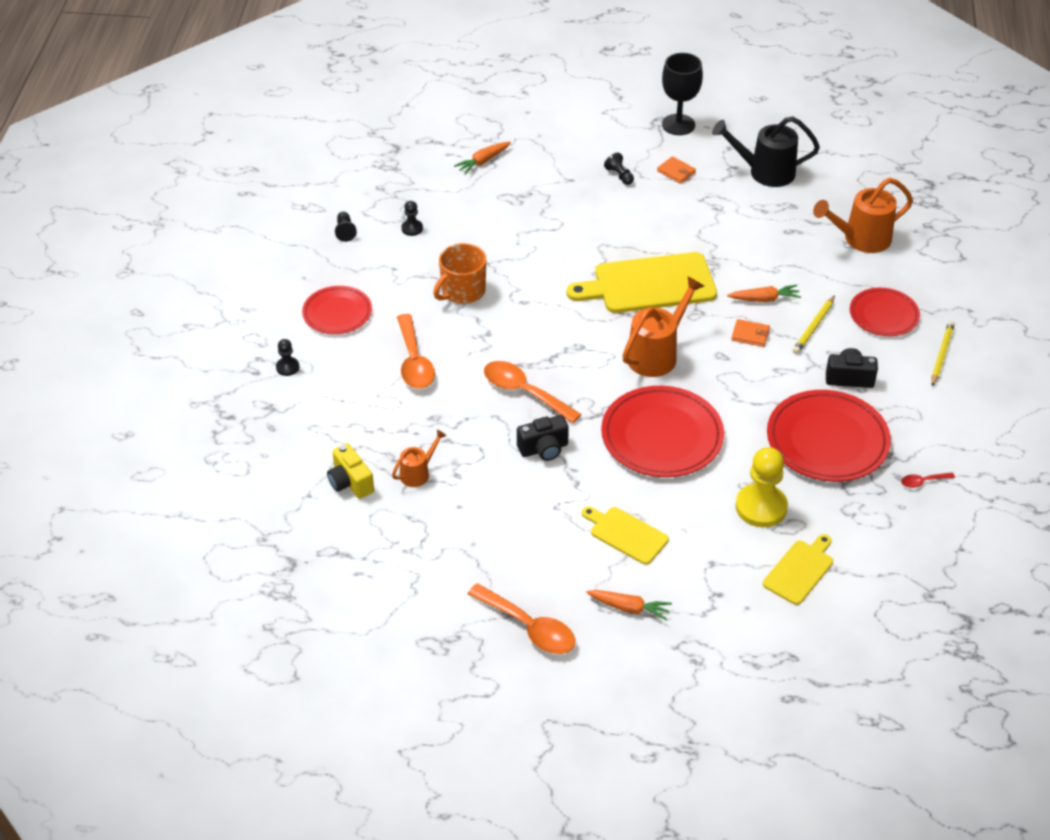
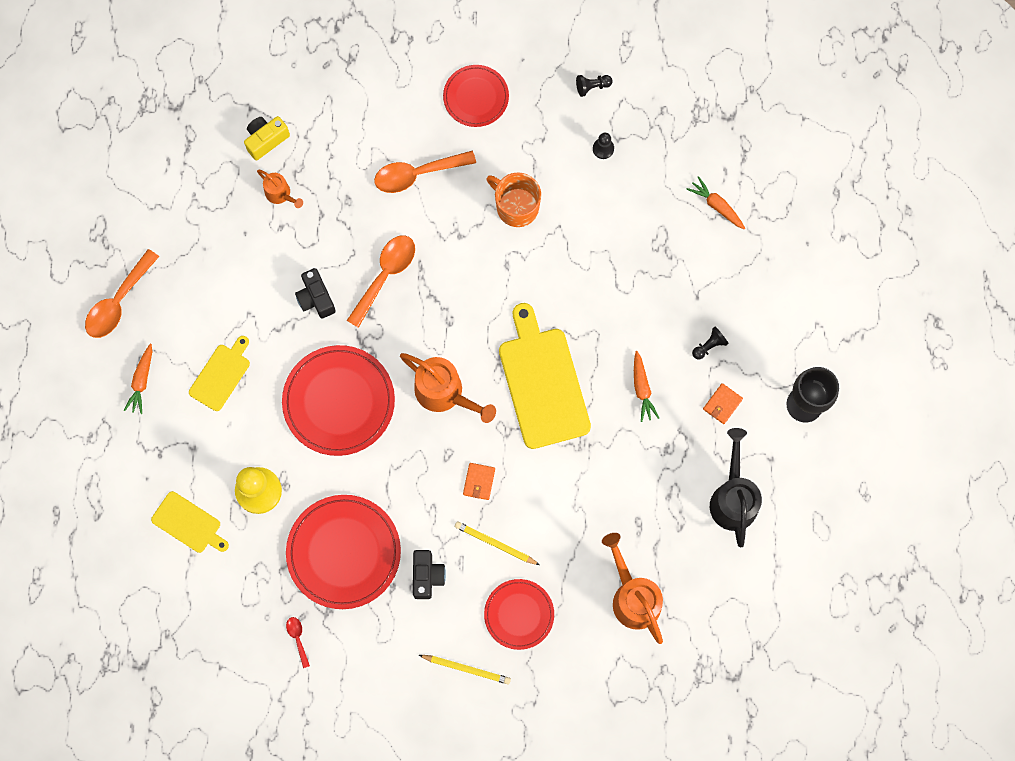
camera: 85 degrees right, 30 degrees up
(287, 367) = (401, 65): black pawn -> none
(764, 299) = (531, 496): orange carrot -> orange carrot (642, 389)

